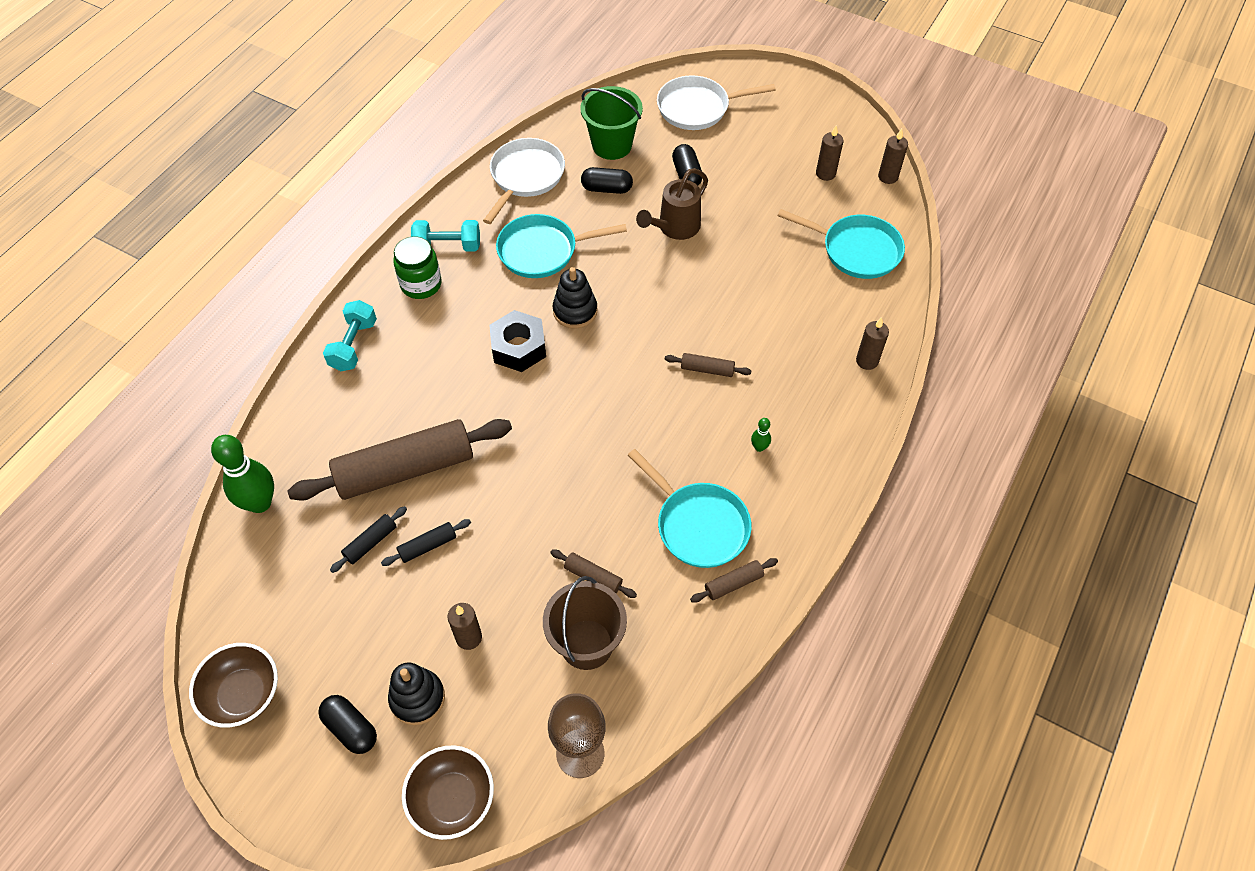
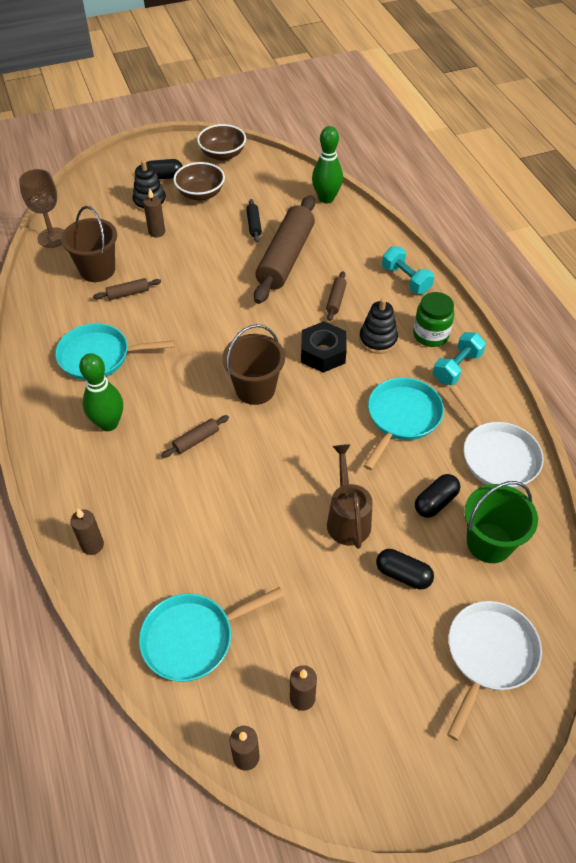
camera: 130 degrees right, 5 degrees down
(428, 546) = (226, 243): black rolling pin -> none
(452, 799) = (91, 190): brown bowl -> brown bowl (200, 194)
(575, 311) = (324, 401): black stacking toy -> black stacking toy (378, 340)
(611, 368) = (255, 389): none -> brown bucket
(733, 583) = (48, 347): brown rolling pin -> brown rolling pin (336, 300)
(759, 447) = (108, 423): green bowling pin -> green bowling pin, size x2.27

